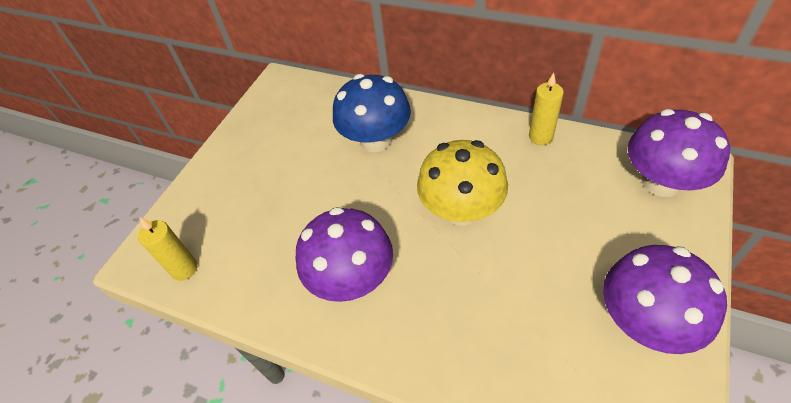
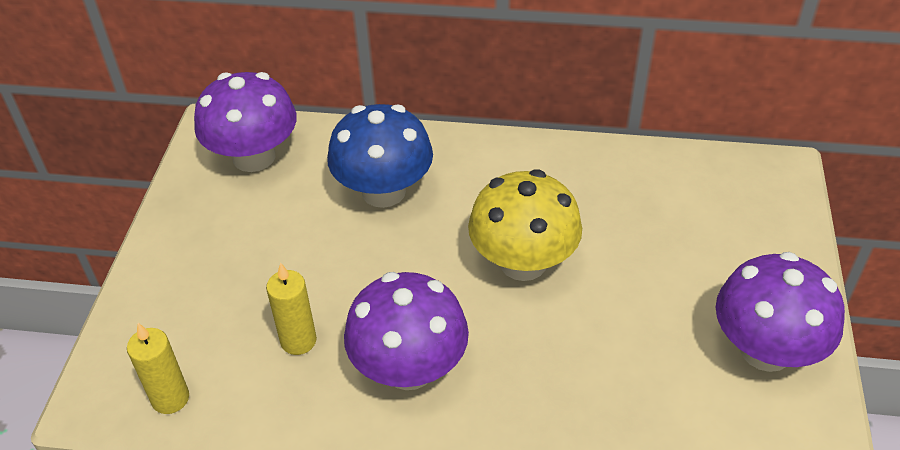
camera: 20 degrees left, 5 degrees down
(540, 137) = (596, 159): yellow candle -> yellow candle (298, 341)
(661, 182) = (748, 193): purple mushroom -> purple mushroom (254, 157)

